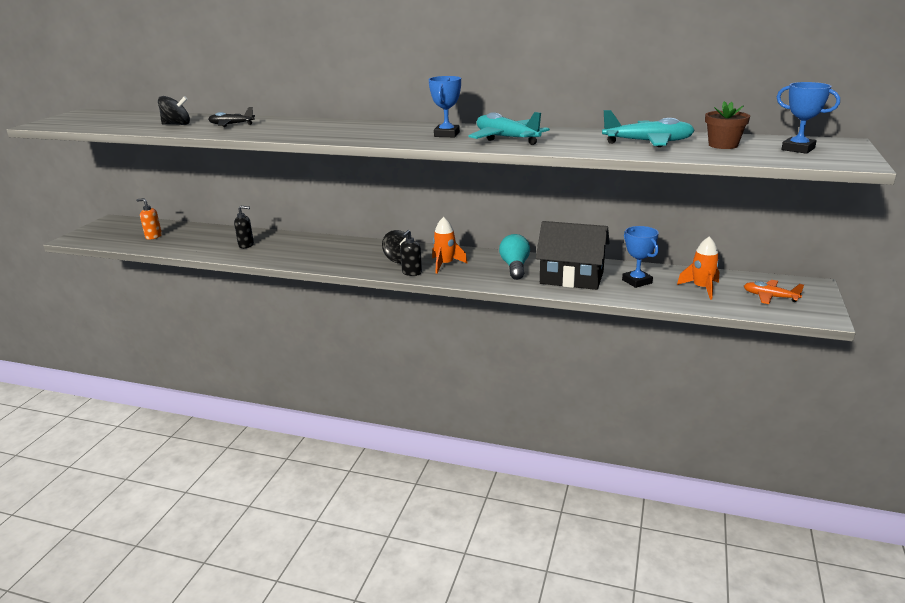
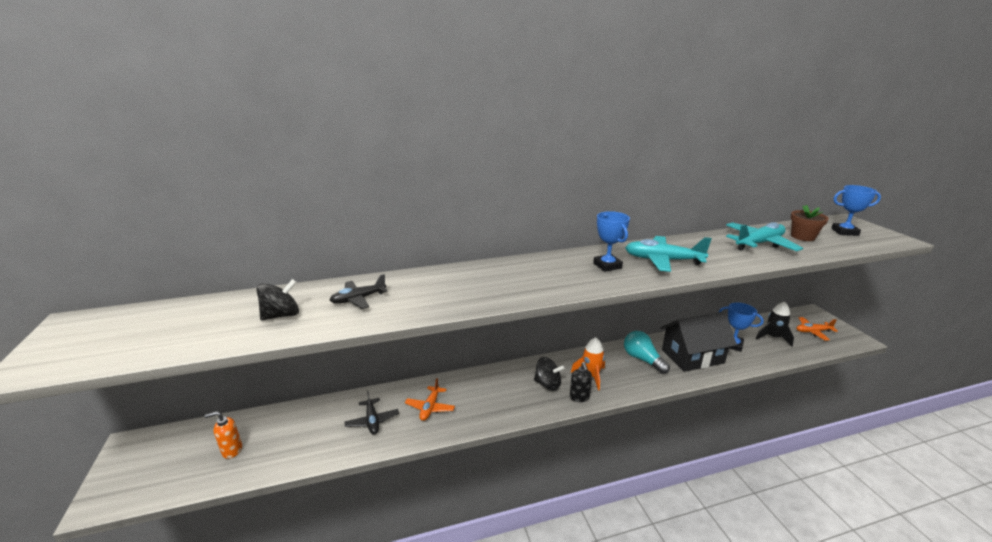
camera: 35 degrees left, 0 degrees up
(246, 245) = (372, 421): black soap dispenser -> black plane
(292, 249) = (430, 407): none -> orange plane
(701, 288) = (773, 337): orange rocket -> black rocket

